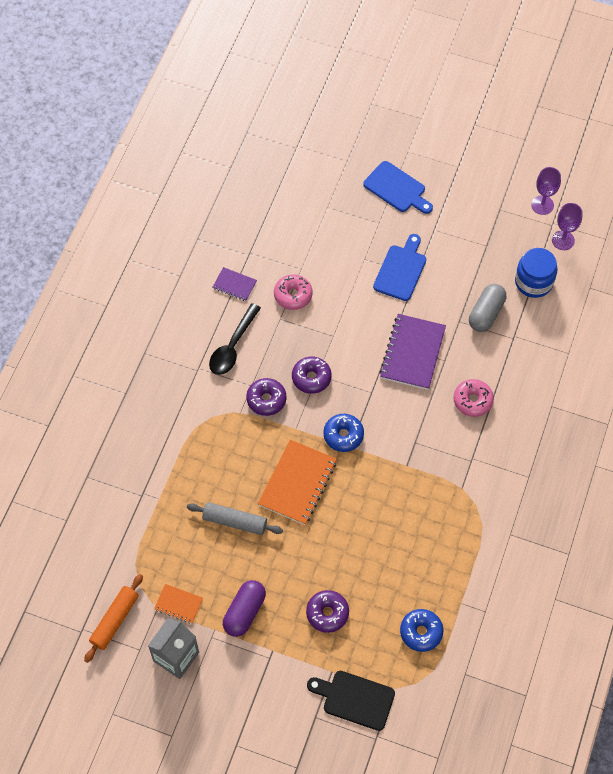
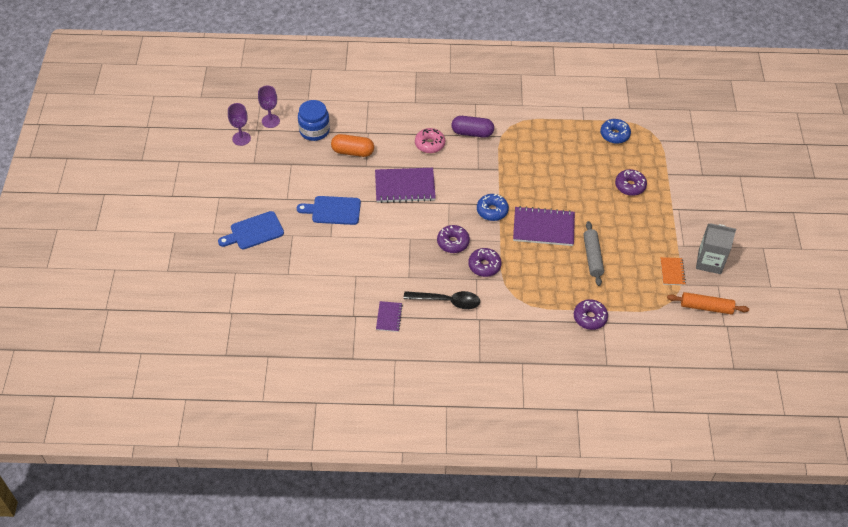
camera: 110 degrees left, 10 degrees down
(153, 484) = (590, 318): none -> purple donut
(244, 612) = (655, 232): purple capsule -> purple capsule (472, 133)
(293, 295) = (383, 274): pink donut -> none
(297, 483) = (543, 228): orange notebook -> purple notebook
(355, 699) = (678, 157): black cutting board -> none
(397, 189) = (254, 231): blue cutting board -> blue cutting board turned 135 degrees counterclockwise
(486, 313) = (353, 152): grey capsule -> orange capsule

